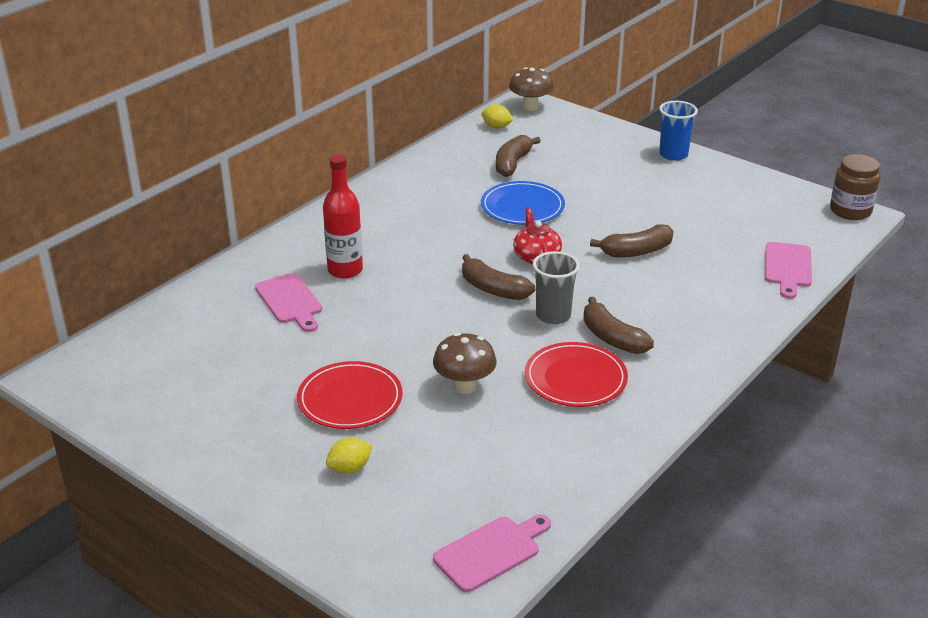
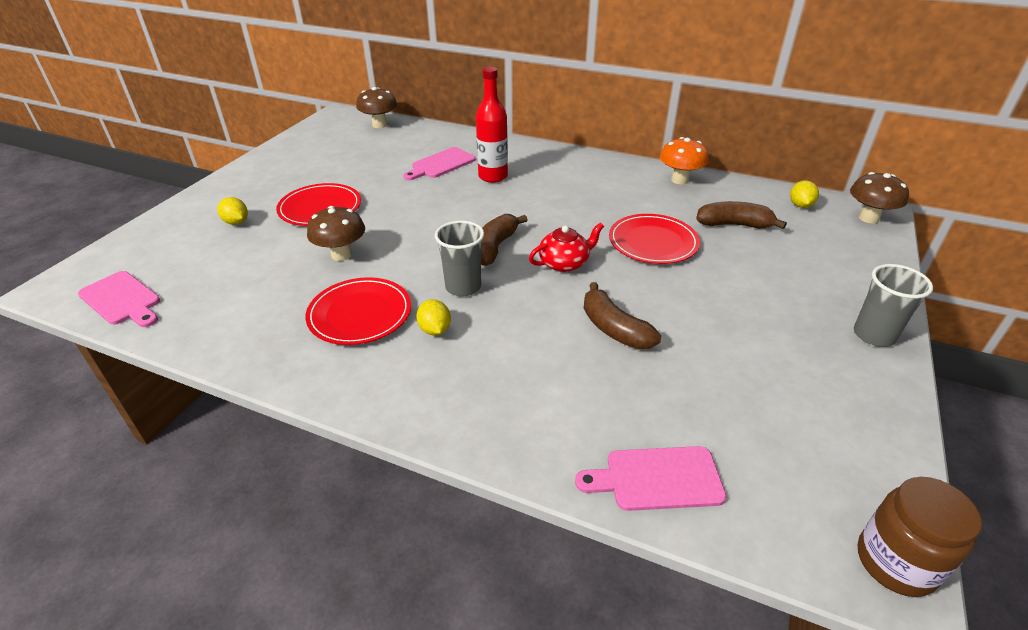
camera: 75 degrees right, 5 degrees up
(129, 339) = (379, 125): none -> brown mushroom
(420, 168) = (679, 180): none -> orange mushroom
(522, 207) = (653, 242): blue plate -> red plate
(612, 338) = (435, 330): brown banana -> yellow lemon
(673, 155) = (874, 335): blue cup -> grey cup

